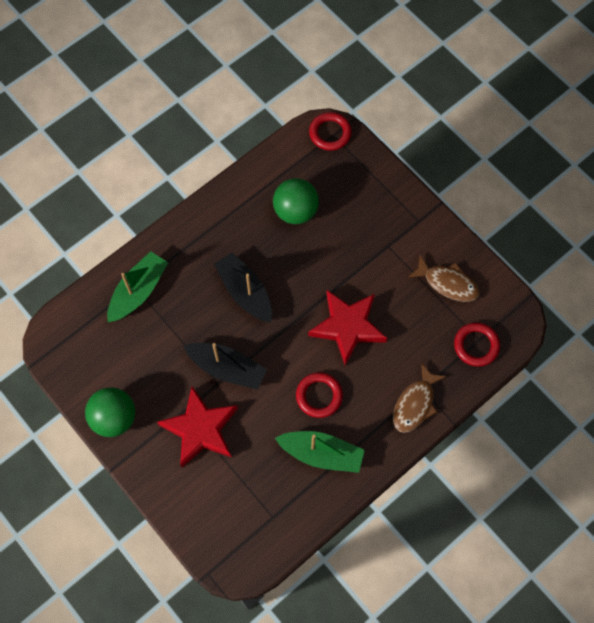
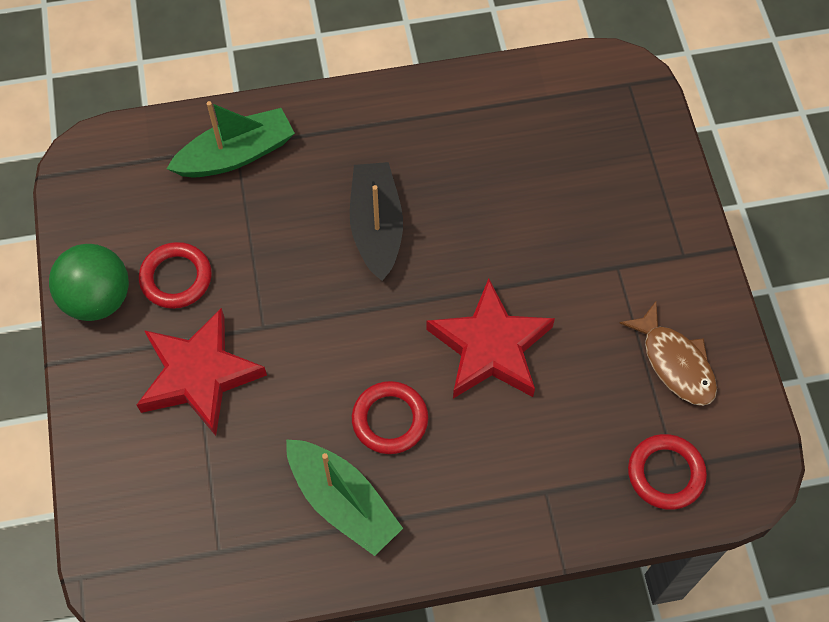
camera: 30 degrees right, 5 degrees down
(227, 368) = (287, 314): black boat -> none
(295, 211) = (513, 157): green ball -> none
(330, 133) = (625, 79): red ring -> red ring (176, 278)
(415, 404) = (522, 507): brown fish -> none

